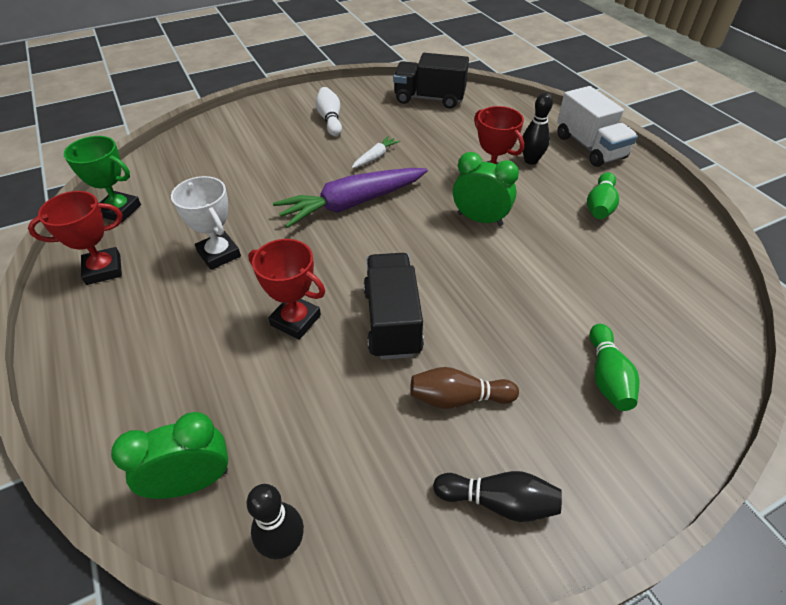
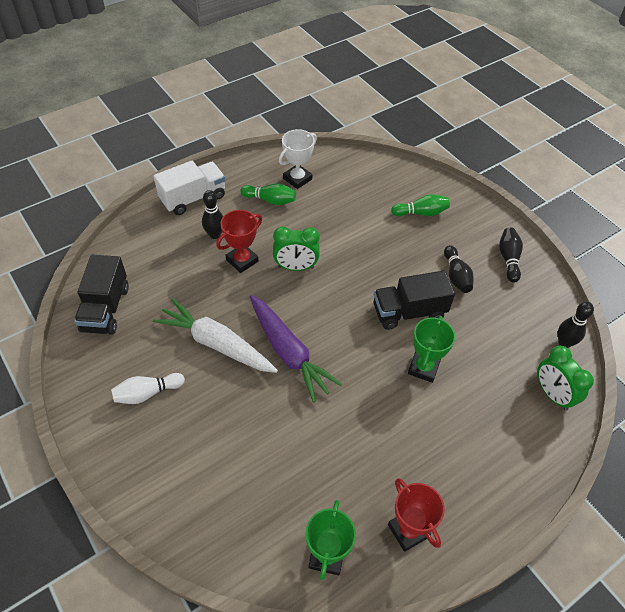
camera: 100 degrees left, 5 degrees up
(219, 254) = (369, 440): white trophy -> white trophy (297, 179)
(295, 320) = (423, 368): red trophy -> green trophy
(375, 157) = (216, 344): white carrot -> white carrot, size x2.22
(458, 398) = (456, 276): brown bowling pin -> black bowling pin
(480, 219) = (296, 267): green clock -> green clock turned 105 degrees counterclockwise

